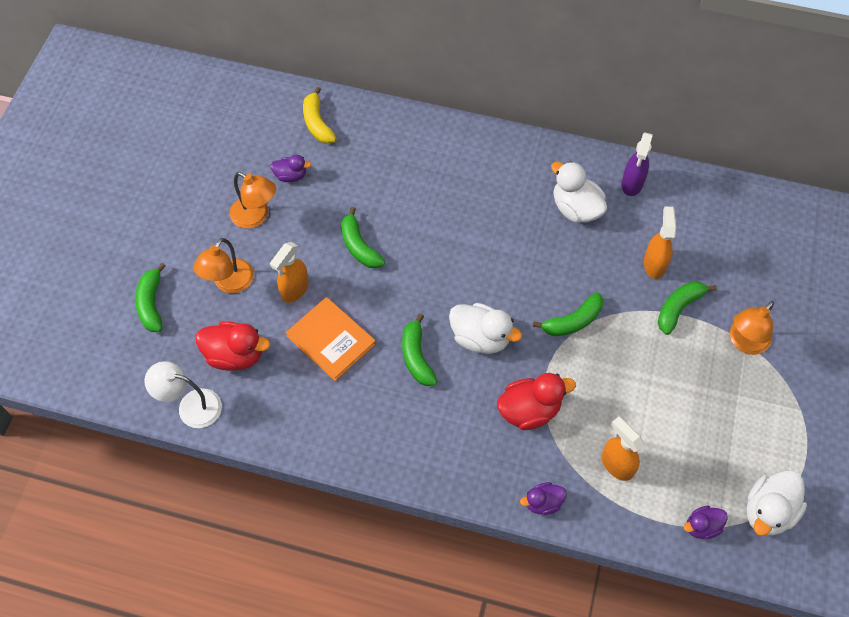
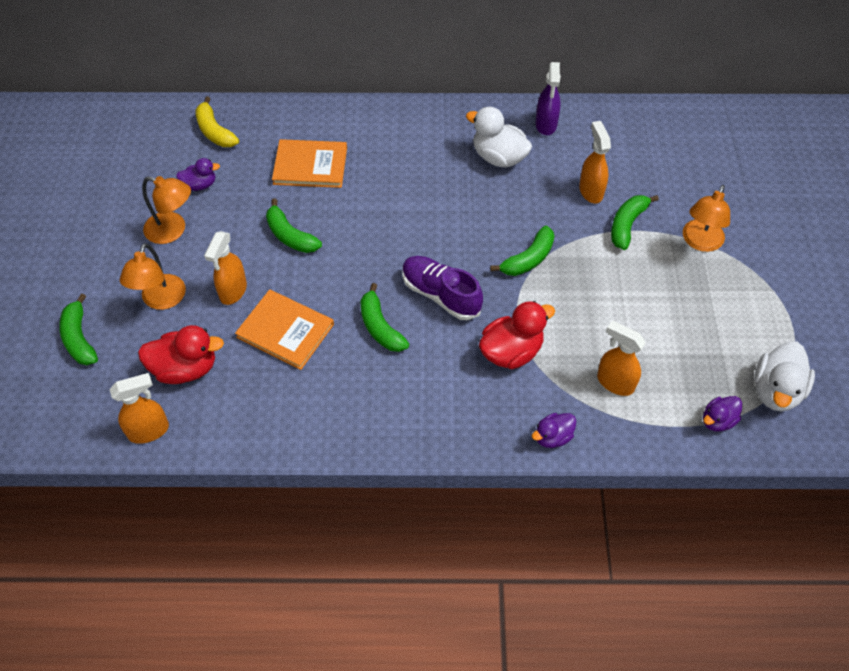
camera: 15 degrees left, 5 degrees down
(191, 406) = (149, 431): white lamp -> orange spray bottle
(396, 178) = (310, 166): none -> orange book
(480, 338) = (440, 295): white duck -> purple shoe

